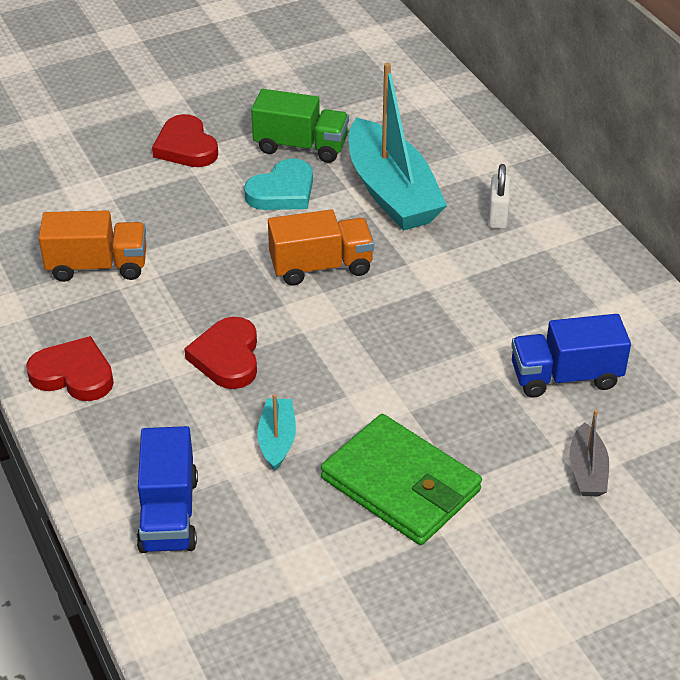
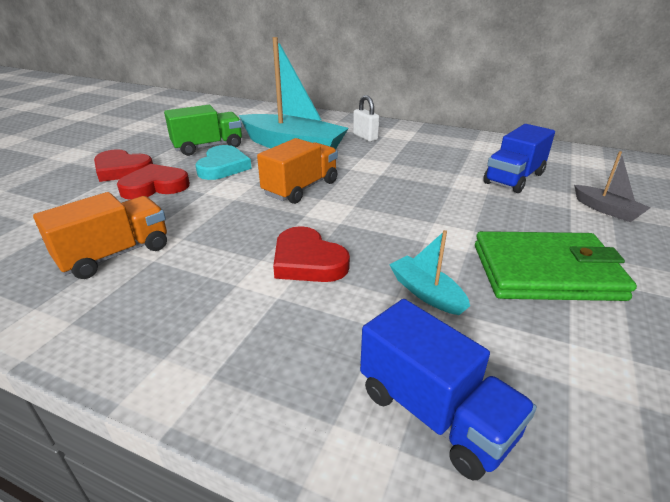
camera: 40 degrees left, 10 degrees down
(73, 374) = (176, 344): red heart -> red heart (155, 186)

